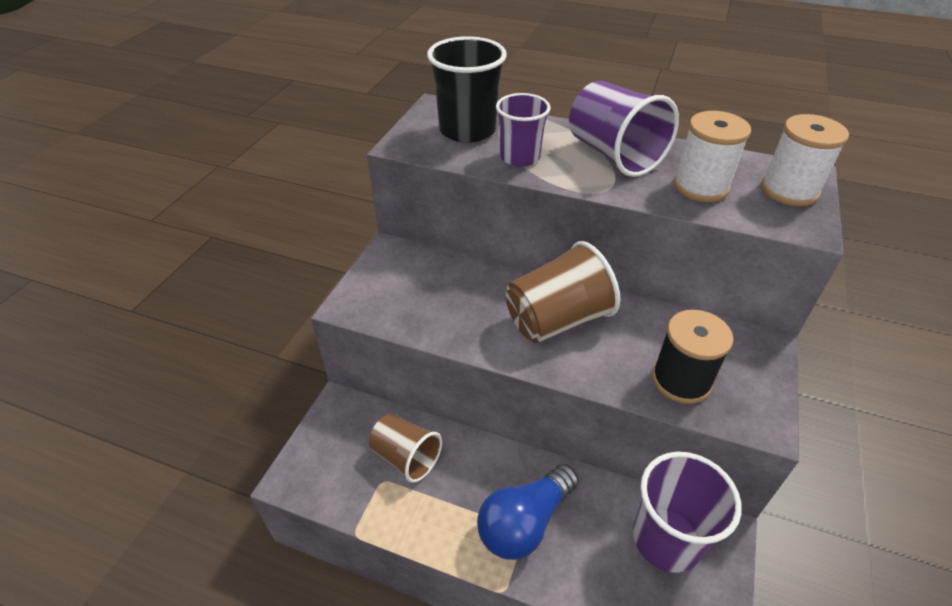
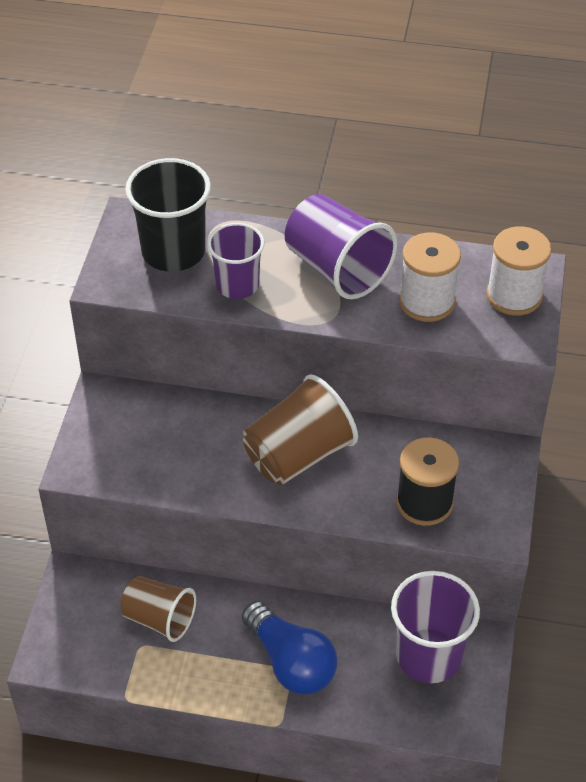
camera: 10 degrees left, 5 degrees up
(524, 522) = (291, 662): blue light bulb -> blue light bulb turned 75 degrees counterclockwise

